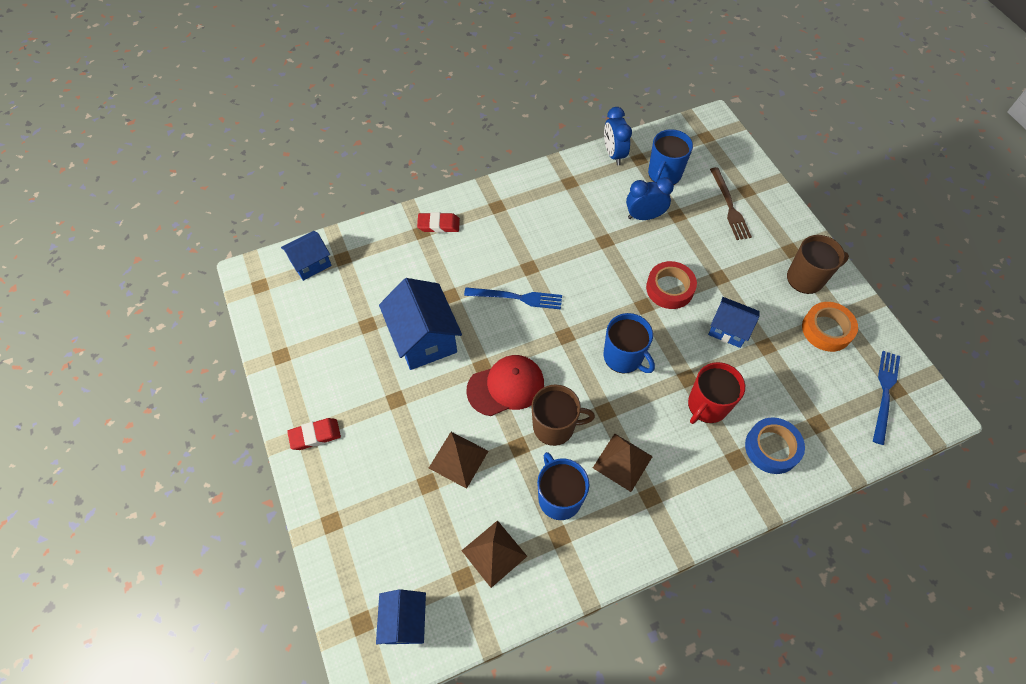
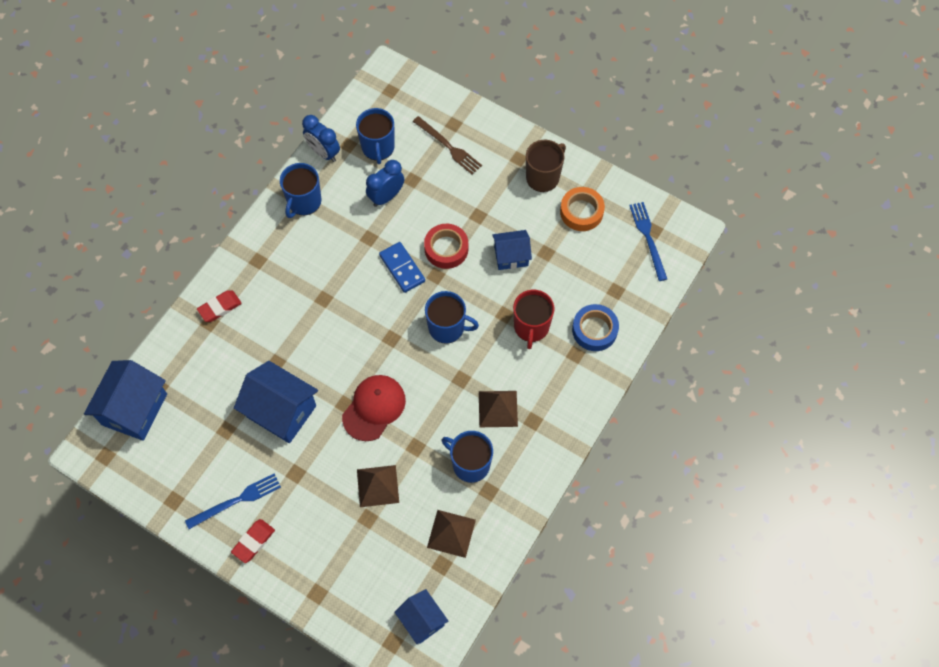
camera: 35 degrees left, 5 degrees up
(311, 263) = (134, 409): blue house -> blue house, size x1.66
(517, 298) = (332, 331): blue fork -> blue fork (237, 500)
(555, 426) = (432, 414): brown mug -> none
(569, 182) = (304, 202): none -> blue mug
(617, 282) = (402, 268): none -> blue domino

